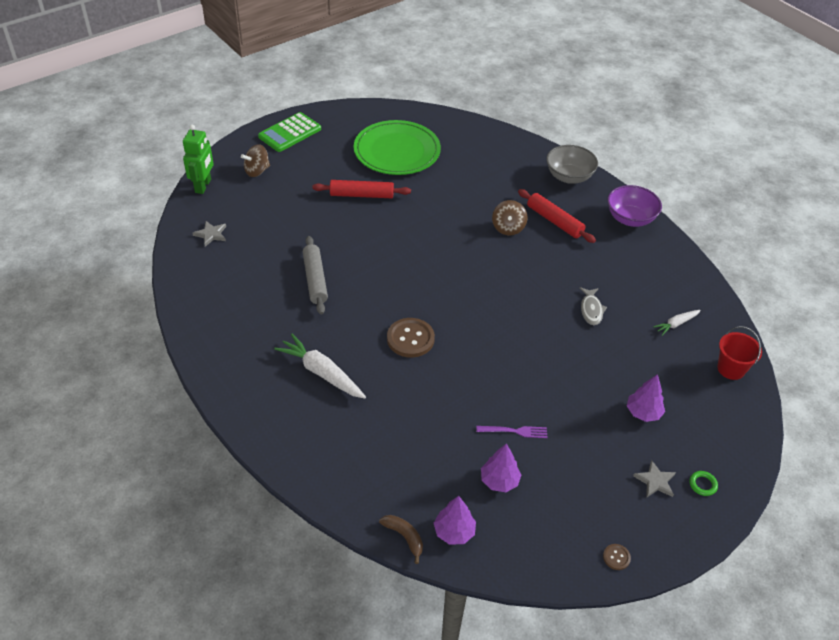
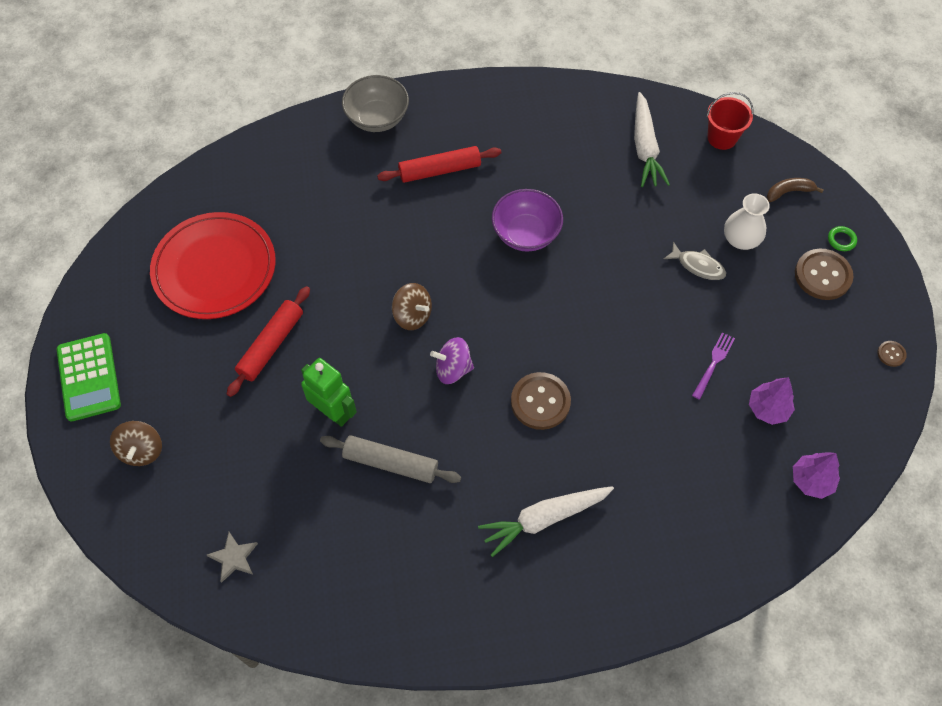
camera: 60 degrees left, 15 degrees up
(203, 186) = (127, 532): green robot -> green robot (333, 412)
(397, 151) = (214, 268): green plate -> red plate
(404, 284) = (453, 369): none -> purple spinning top
(404, 537) = (800, 530): brown banana -> brown banana (789, 192)
(508, 228) = (423, 220): brown spinning top -> brown spinning top (412, 315)
(591, 310) = (588, 209): grey fish -> grey fish (698, 266)
(630, 218) = (477, 100): purple bowl -> purple bowl (526, 234)
(643, 413) = (740, 239): purple tree -> white vase
(655, 481) = (822, 275): grey star -> brown button
(676, 324) = (645, 147): white carrot -> white carrot, size x1.83

